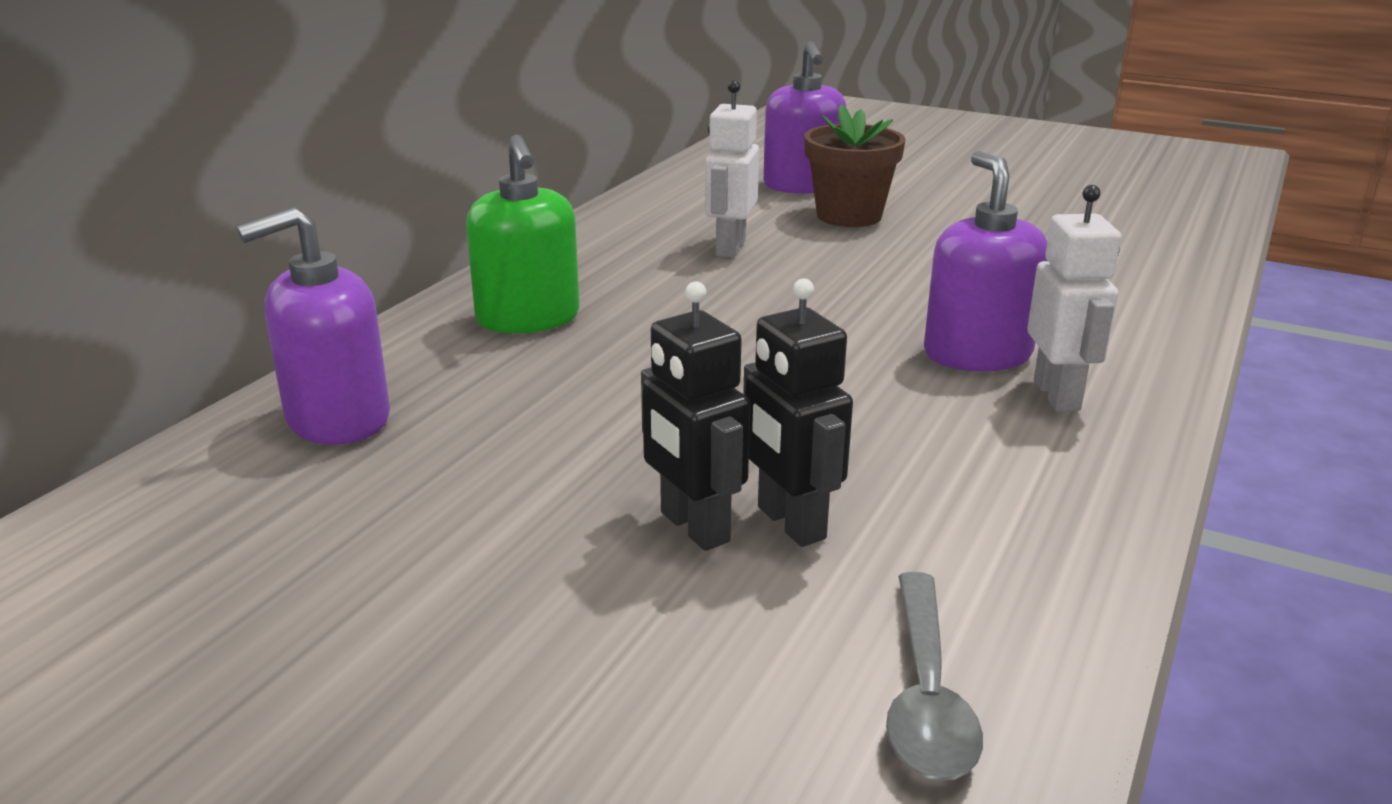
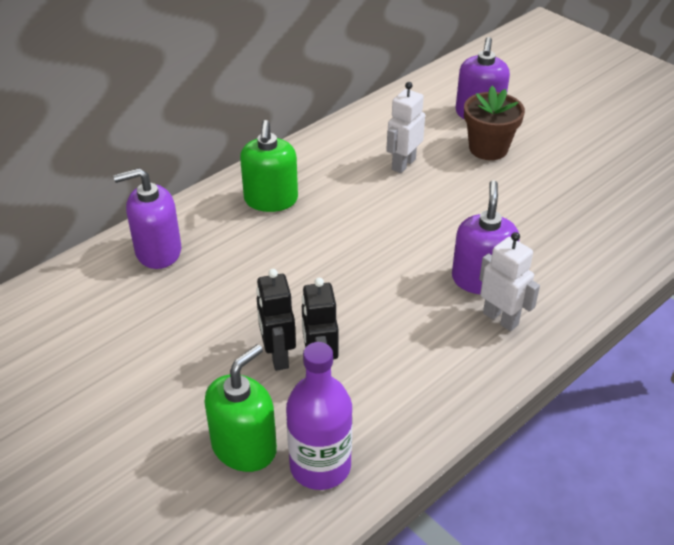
camera: 20 degrees right, 15 degrees up
(730, 703) = (244, 447): none -> green soap dispenser
(926, 695) = (320, 466): grey spoon -> purple bottle
(1057, 395) = (500, 319): white robot -> white robot turned 60 degrees counterclockwise

